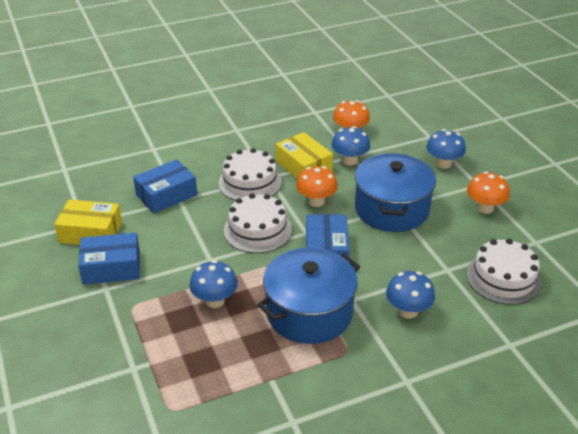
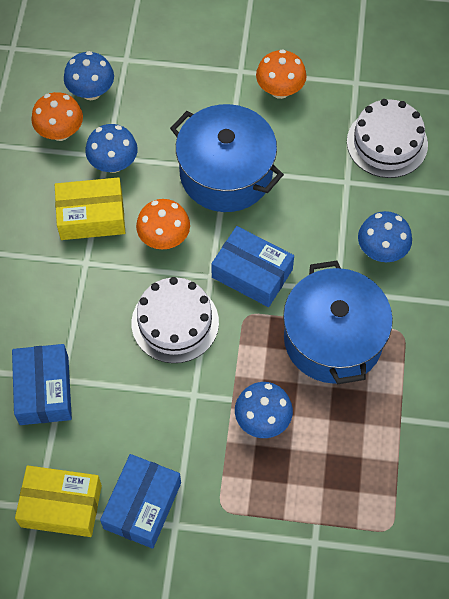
camera: 60 degrees left, 25 degrees up
(91, 232) = (61, 505): yellow box -> yellow box turned 60 degrees clockwise
(250, 182) = (82, 287): white cake -> none
(443, 164) = (183, 78): blue mushroom -> blue mushroom (91, 91)

